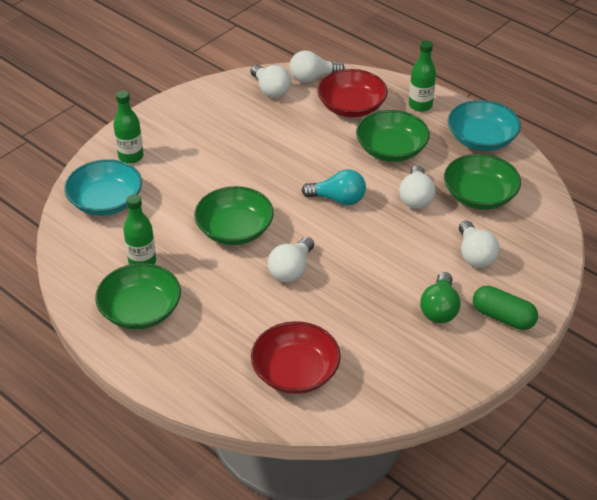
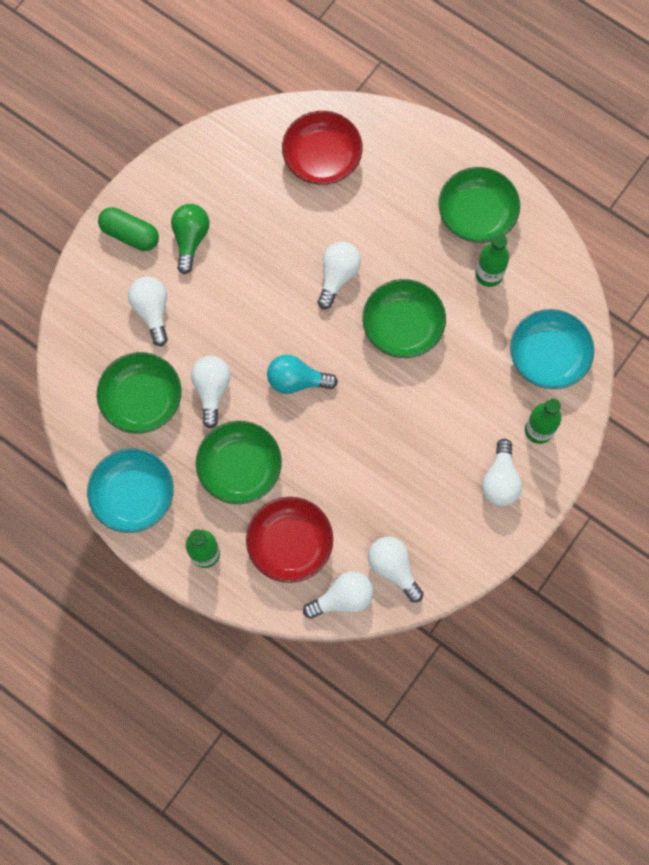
camera: 175 degrees right, 30 degrees up
(173, 130) = (500, 480): none -> white light bulb

